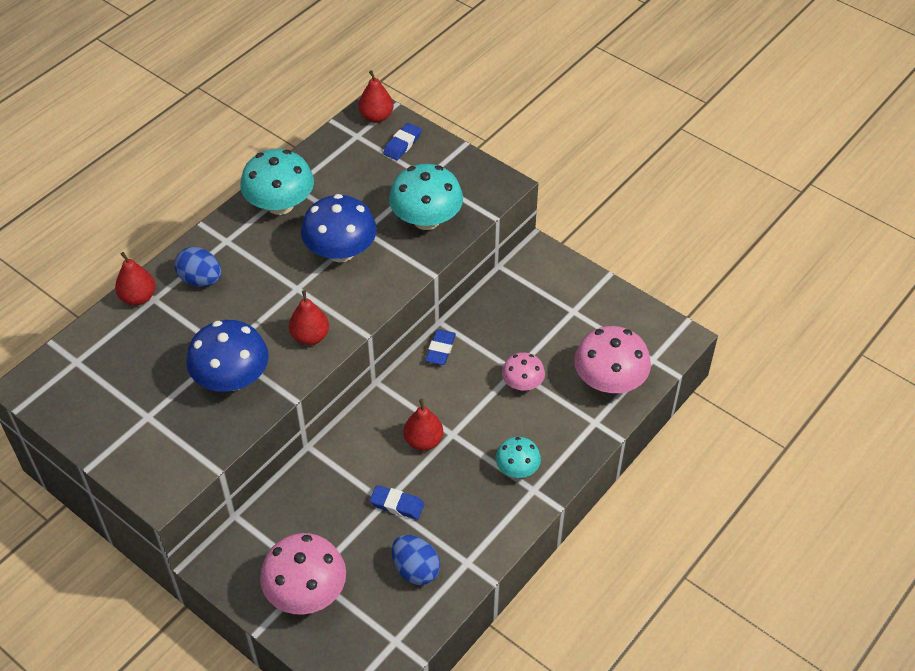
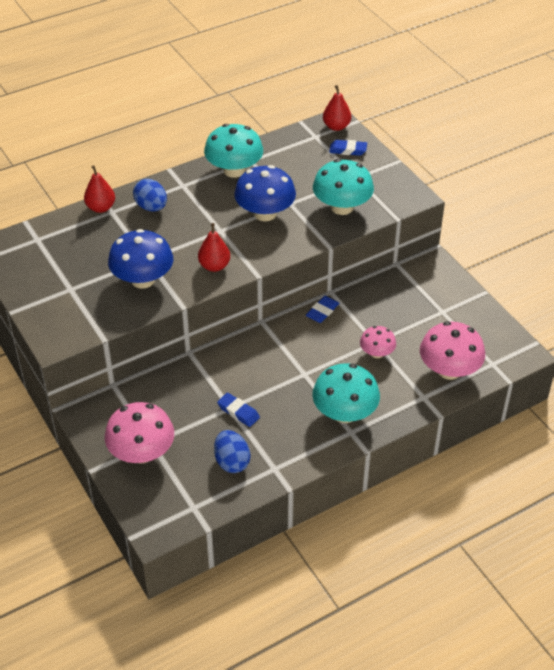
camera: 20 degrees right, 5 degrees down
(402, 144) = (348, 150): blue eraser -> blue eraser turned 45 degrees clockwise
(423, 441) = (279, 373): red pear -> none
(517, 468) = (344, 413): turquoise mushroom -> turquoise mushroom, size x1.76

